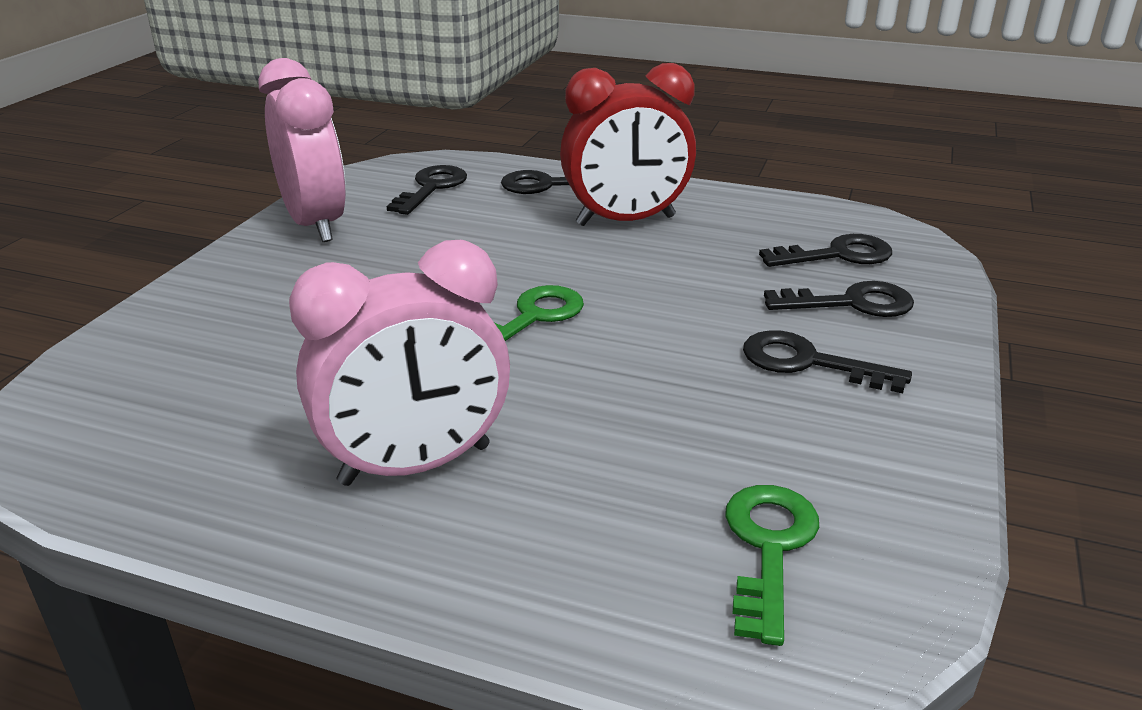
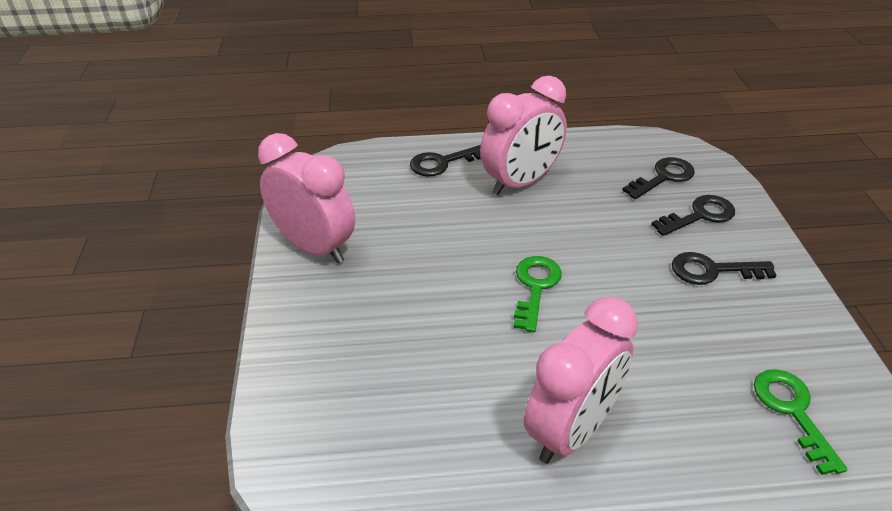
camera: 25 degrees left, 10 degrees up
(431, 188) = (365, 187): black key -> none
(626, 221) = (520, 182): red clock -> pink clock

